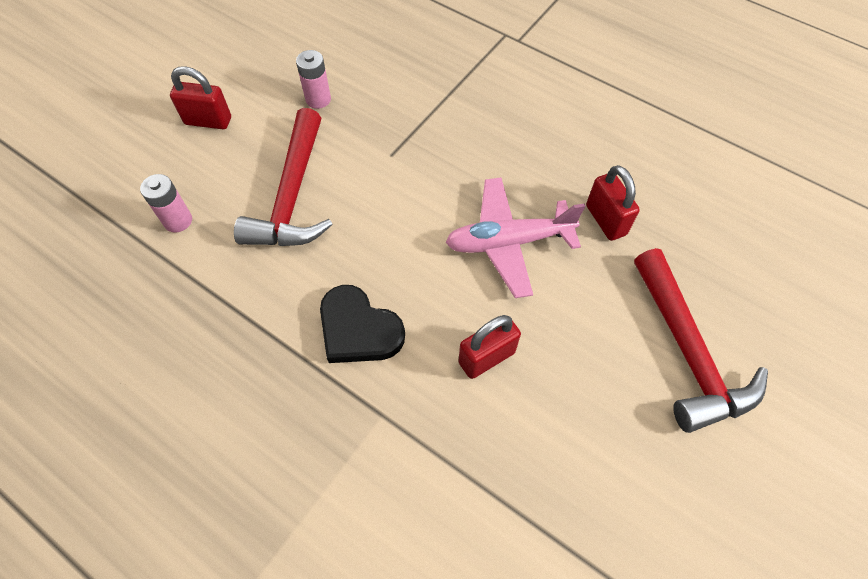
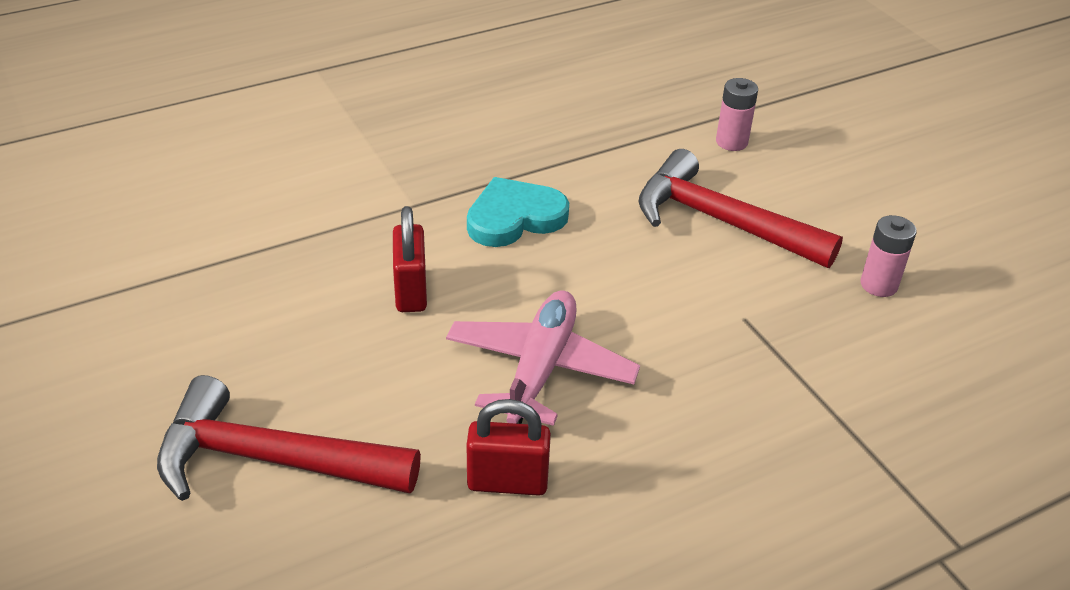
camera: 115 degrees right, 20 degrees down
(208, 121) = (876, 190): red padlock -> none
(358, 329) = (514, 217): black heart -> turquoise heart

